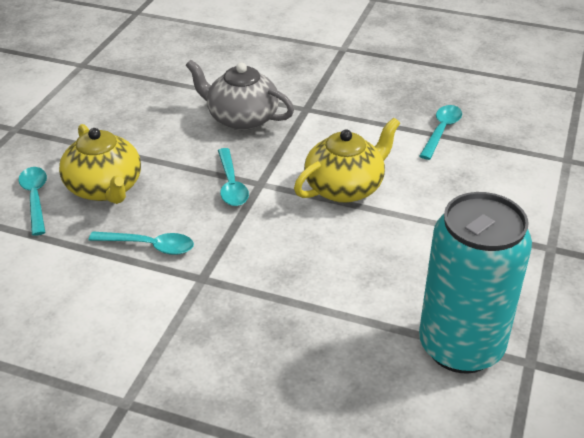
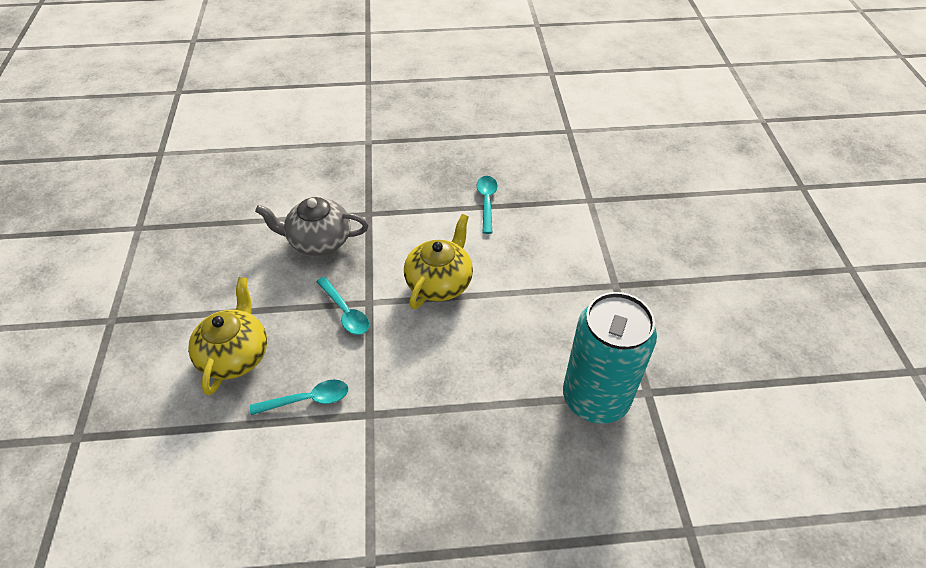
camera: 25 degrees left, 10 degrees up
(35, 198) = (175, 389): turquoise spoon -> none
(105, 188) = (235, 355): yellow teapot -> yellow teapot turned 120 degrees counterclockwise

